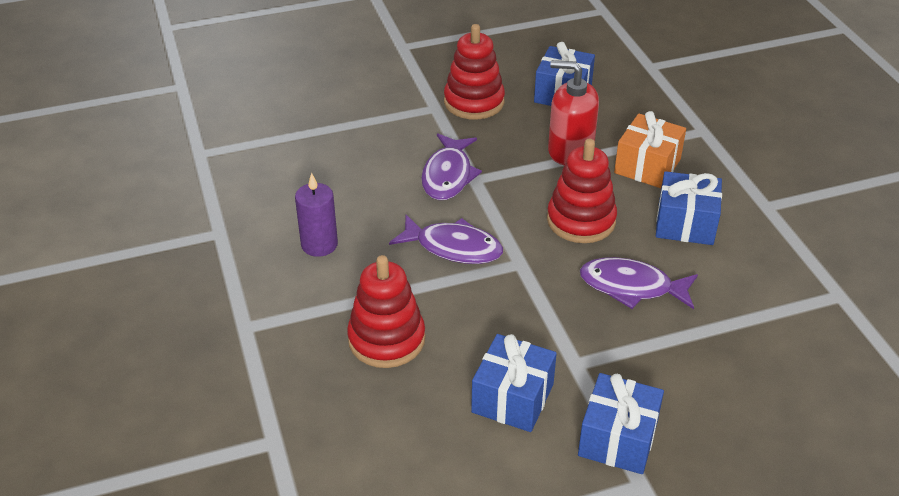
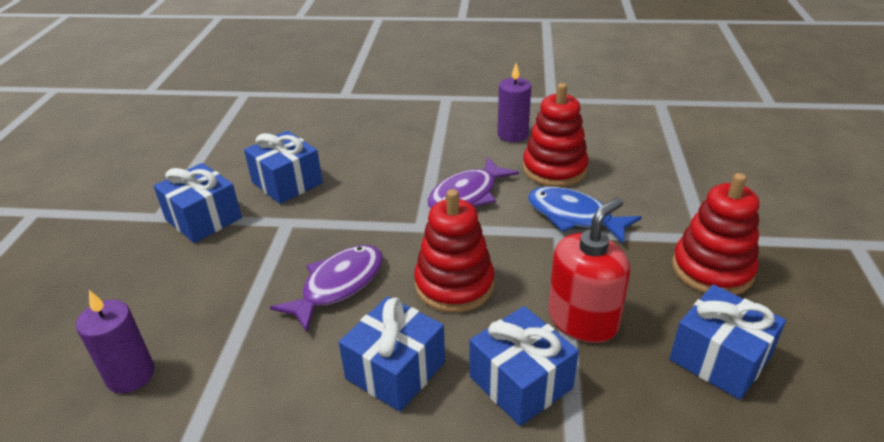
camera: 115 degrees right, 5 degrees down
(386, 339) = (390, 144): red stacking toy -> red stacking toy (554, 169)
(448, 175) = (574, 217): purple fish -> blue fish
(647, 166) = (521, 382): orange gift -> blue gift
(813, 366) = (130, 375): none -> purple candle

